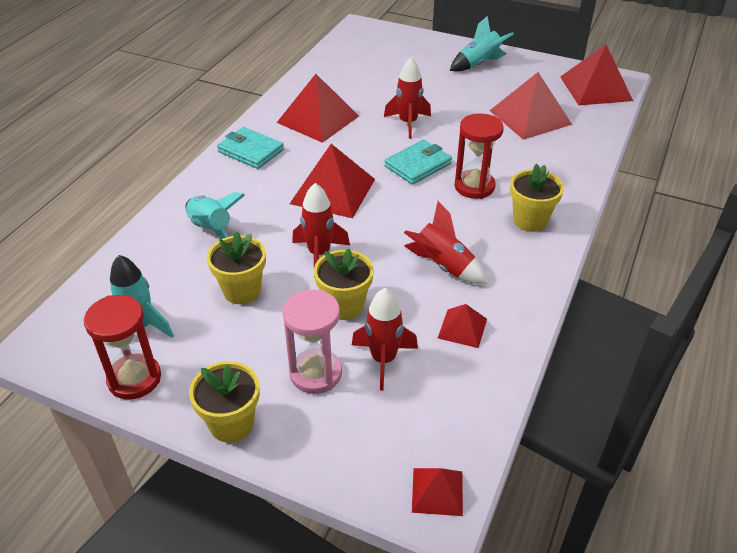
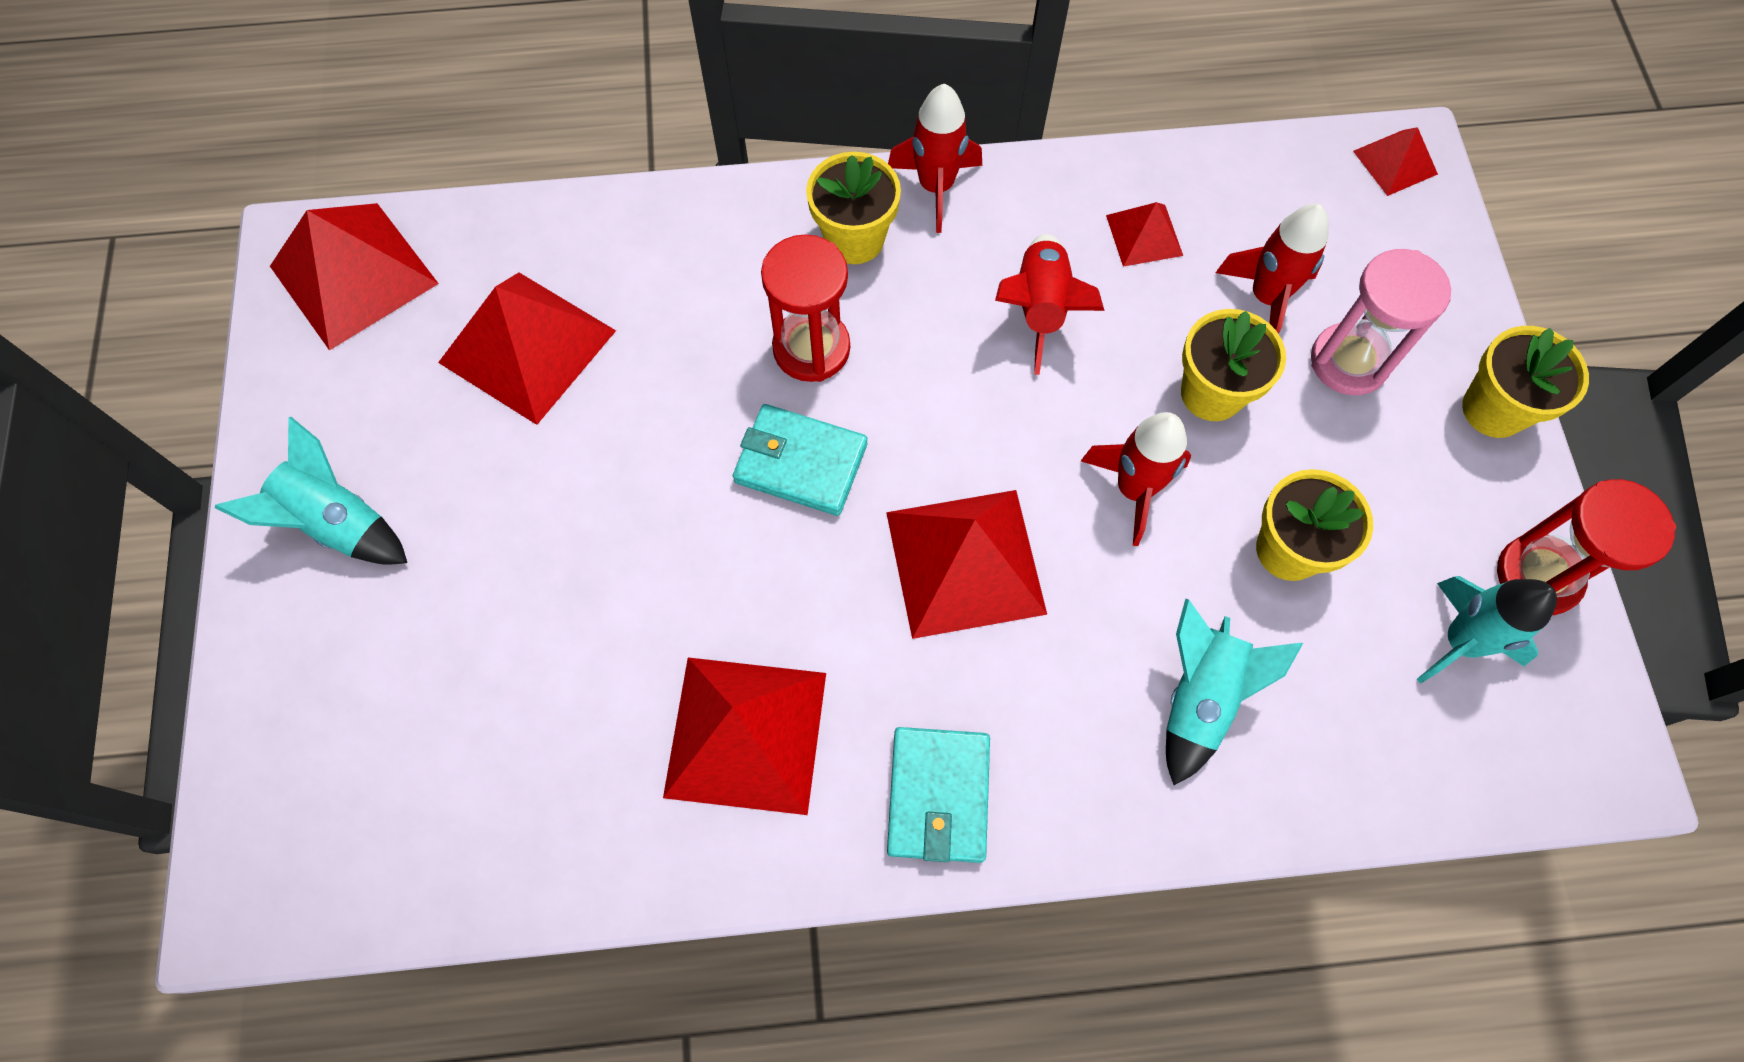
camera: 120 degrees left, 25 degrees up
(408, 123) = (666, 548): red rocket -> red rocket (935, 187)

